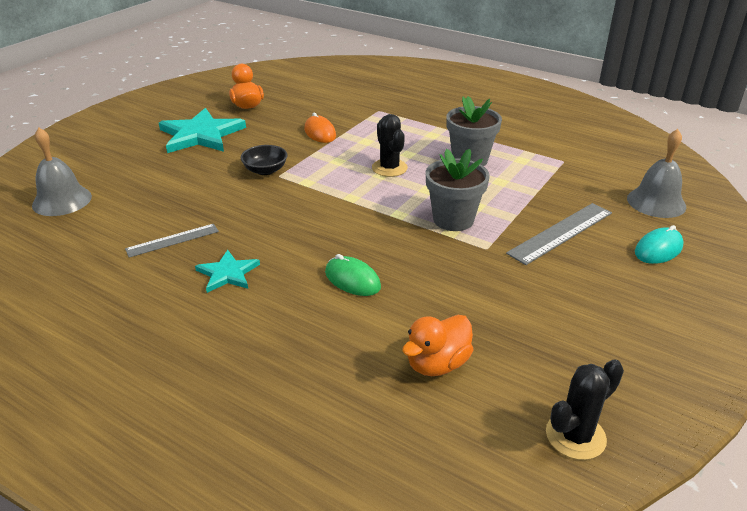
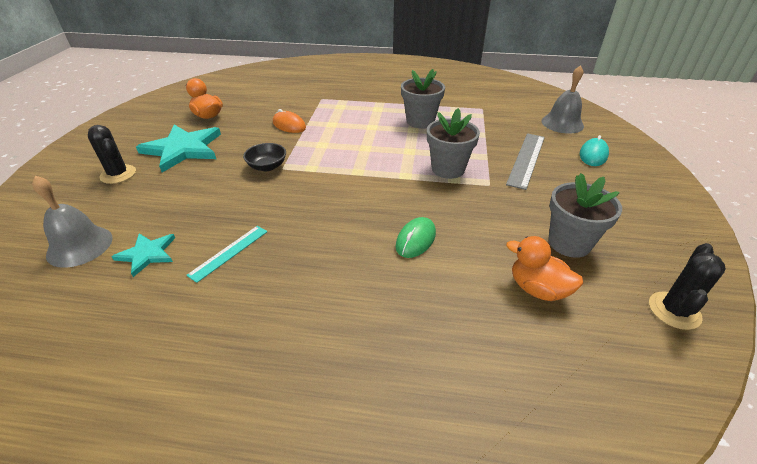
camera: 25 degrees left, 5 degrees up
(172, 240) = (229, 252): grey ruler -> turquoise ruler
(228, 273) = (306, 268): turquoise star -> turquoise star (147, 254)
(352, 280) = (415, 240): green mouse -> green mouse turned 75 degrees counterclockwise
(389, 168) = (367, 141): black cactus -> black cactus (118, 174)
(437, 364) = (537, 289): orange duck -> orange duck turned 105 degrees clockwise
(520, 333) = (569, 243): none -> grey flower pot

